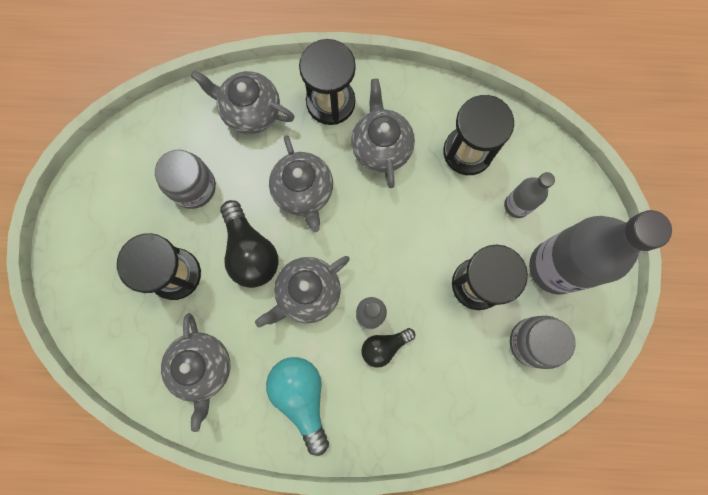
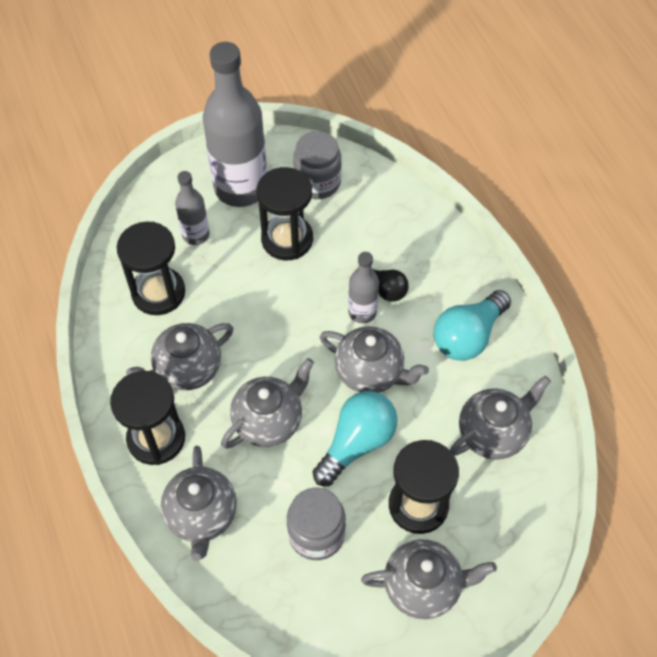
camera: 115 degrees left, 20 degrees down
(113, 246) = (423, 586): none -> grey teapot
(250, 252) = (357, 443): black light bulb -> turquoise light bulb

